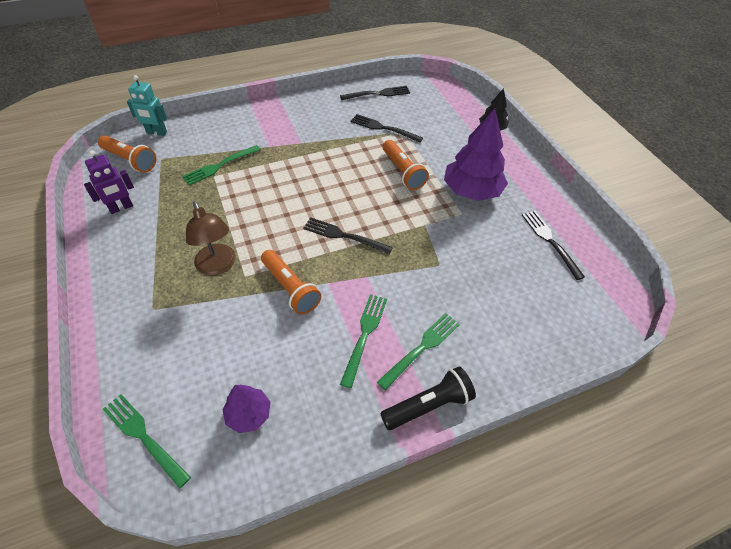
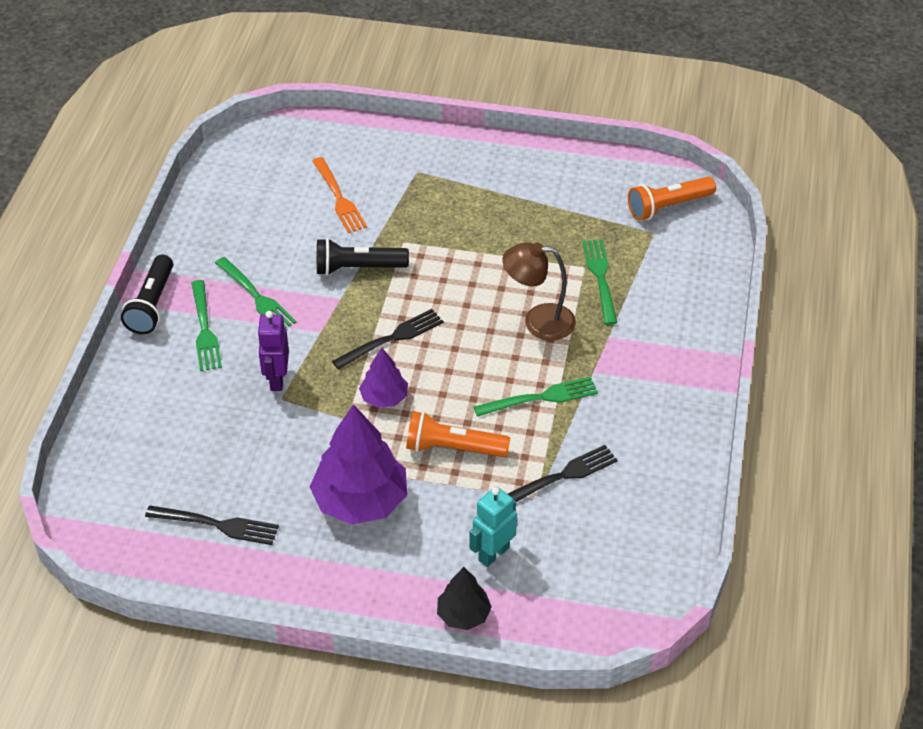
camera: 125 degrees right, 5 degrees down
(121, 208) = (582, 182): purple robot -> purple robot (276, 379)
(144, 437) = (291, 138): green fork -> green fork (540, 398)
(156, 133) = (714, 242): turquoise robot -> turquoise robot (493, 553)
(215, 345) = (339, 198): none -> orange fork
(218, 266) = (433, 227): brown lamp -> brown lamp (538, 321)
(248, 414) = (254, 197): purple tree -> purple tree (384, 398)
(290, 288) = (358, 268): orange flashlight -> black flashlight
(378, 94) = (656, 516): black fork -> none

